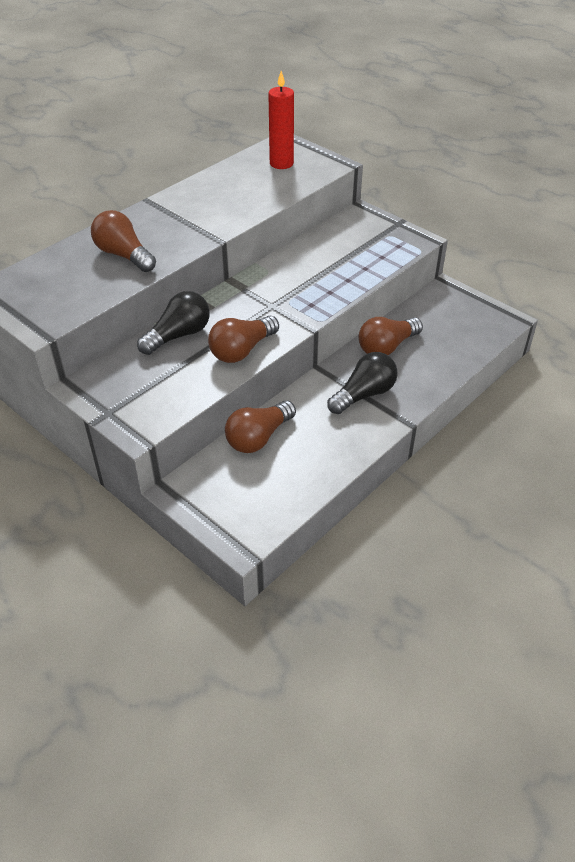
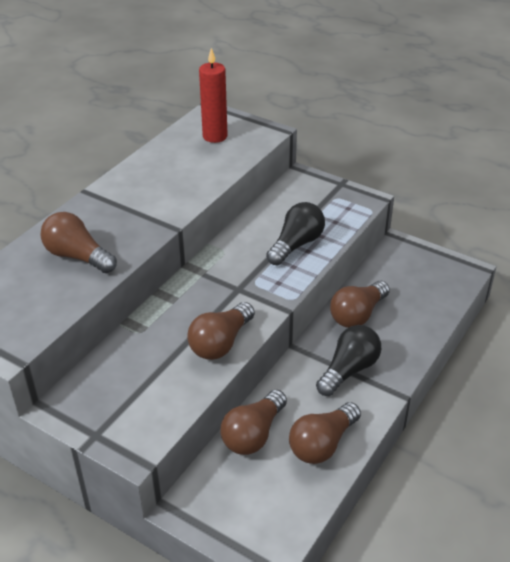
camera: 10 degrees left, 5 degrees down
(178, 335) = (149, 335): black light bulb -> black light bulb (296, 244)
(320, 455) = (322, 444): none -> brown light bulb

